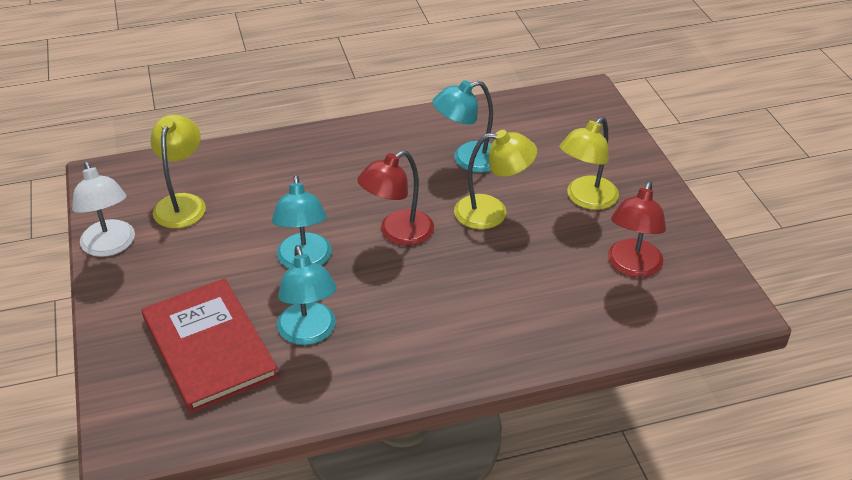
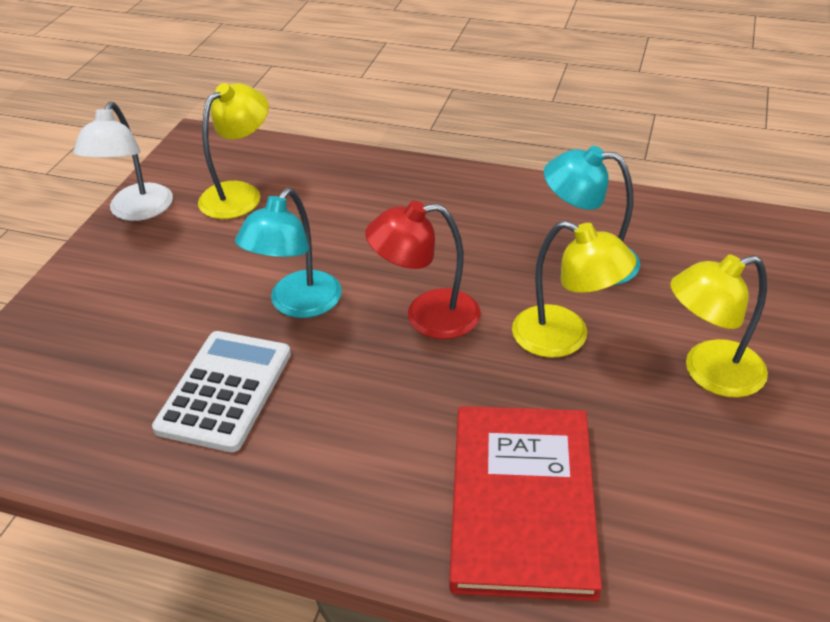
camera: 35 degrees right, 0 degrees up
(209, 347) = (117, 357): red book -> red book (522, 502)
(309, 333) = (225, 391): turquoise lamp -> white calculator
(632, 267) = (705, 499): red lamp -> none

